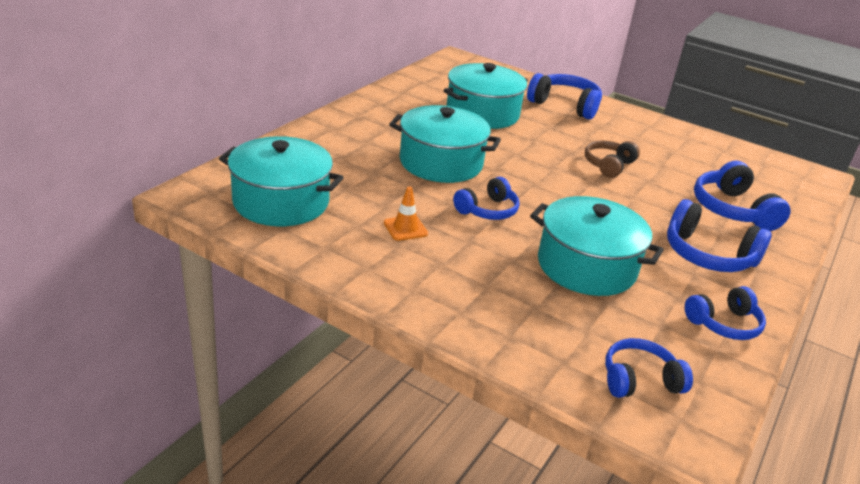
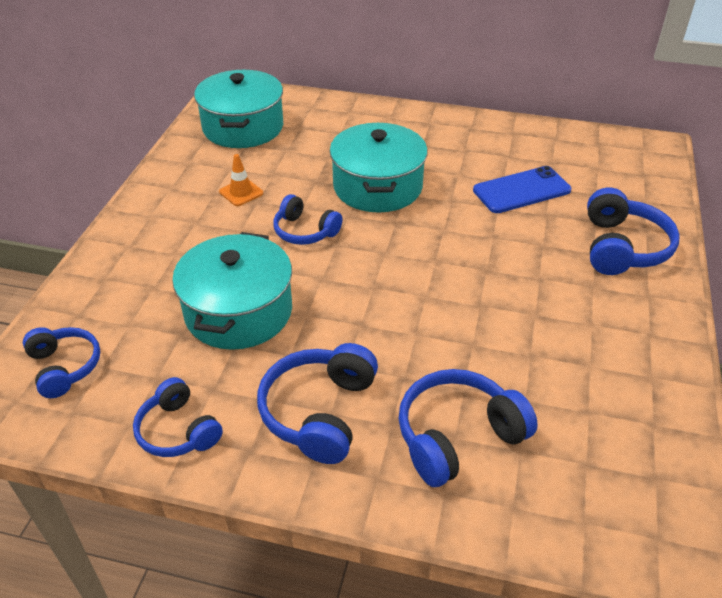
camera: 75 degrees right, 10 degrees up
(482, 113) = (521, 190): turquoise pot -> blue phone
(608, 165) = (483, 304): brown headphones -> none

